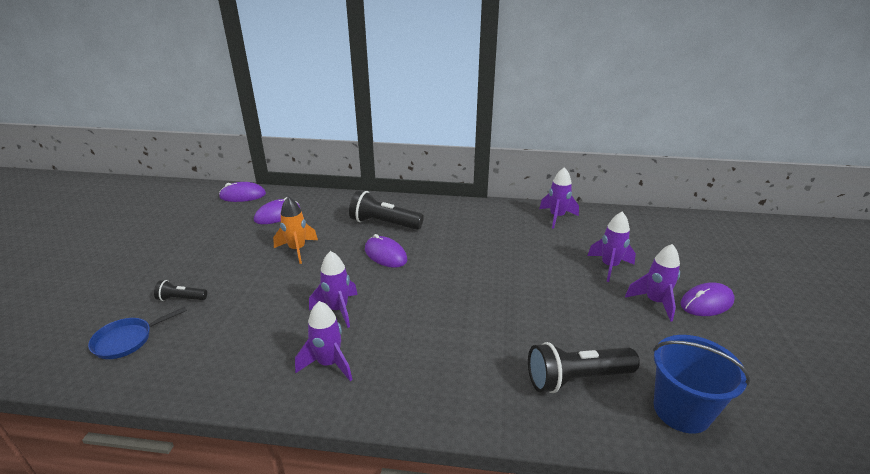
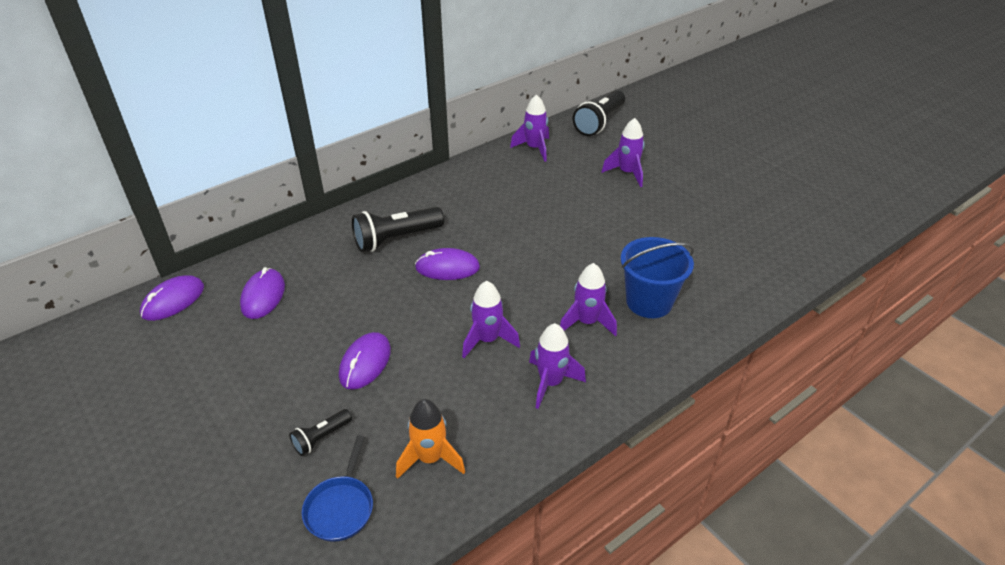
camera: 45 degrees left, 10 degrees up
(297, 250) = (354, 316): orange rocket -> orange rocket (430, 458)
(576, 379) = (713, 272): black flashlight -> black flashlight (599, 123)
(654, 302) = (687, 185): purple rocket -> purple rocket (587, 322)
(681, 410) = (783, 251): blue bucket -> blue bucket (649, 302)
(706, 302) = (714, 167): purple mouse -> purple mouse (365, 363)

